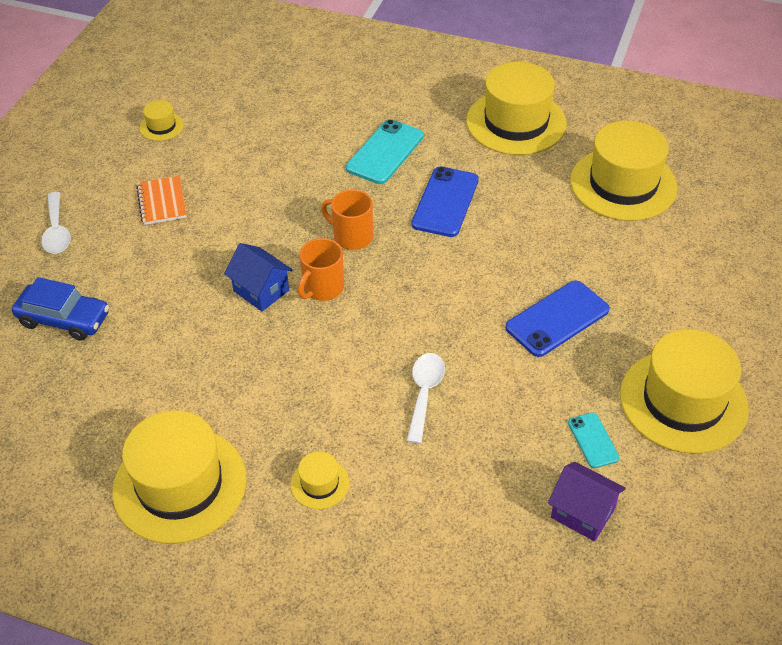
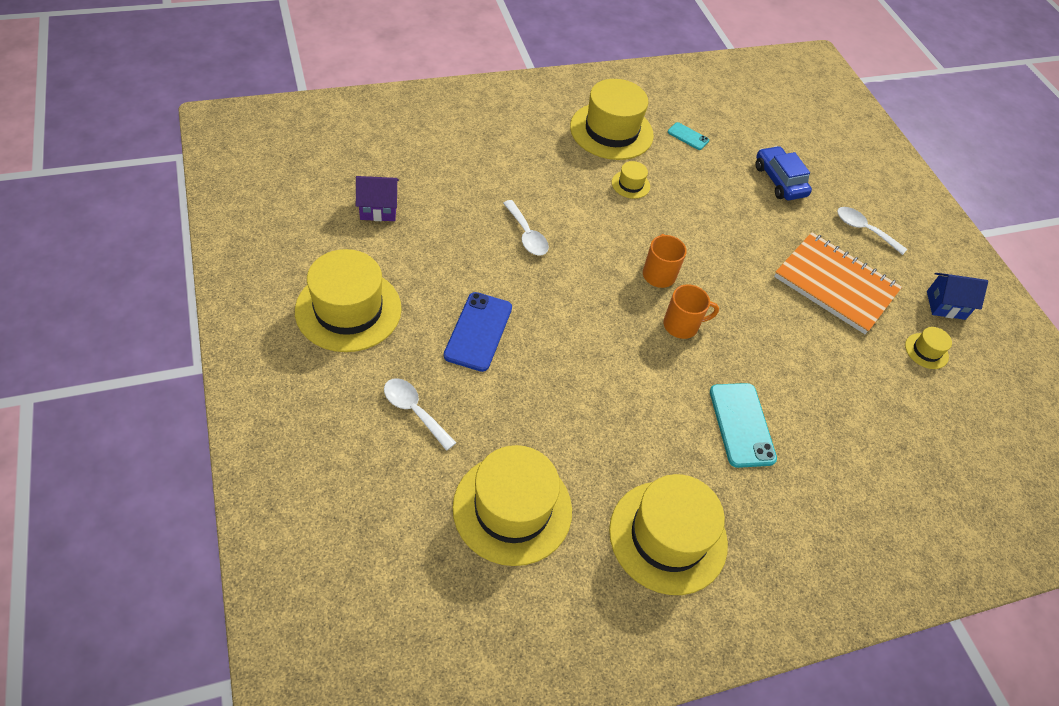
camera: 135 degrees right, 5 degrees up
(64, 319) = (779, 181): blue car -> blue car turned 90 degrees clockwise
(162, 202) = (835, 285): orange notebook -> orange notebook, size x2.00
(261, 291) = (694, 253): blue house -> blue house (945, 305)
(320, 483) = (540, 161): yellow hat -> yellow hat (630, 184)
(445, 202) = (646, 397): blue phone -> none
(593, 440) = (397, 254): turquoise phone -> turquoise phone (688, 136)
(664, 280) = (414, 411): none -> white spoon

